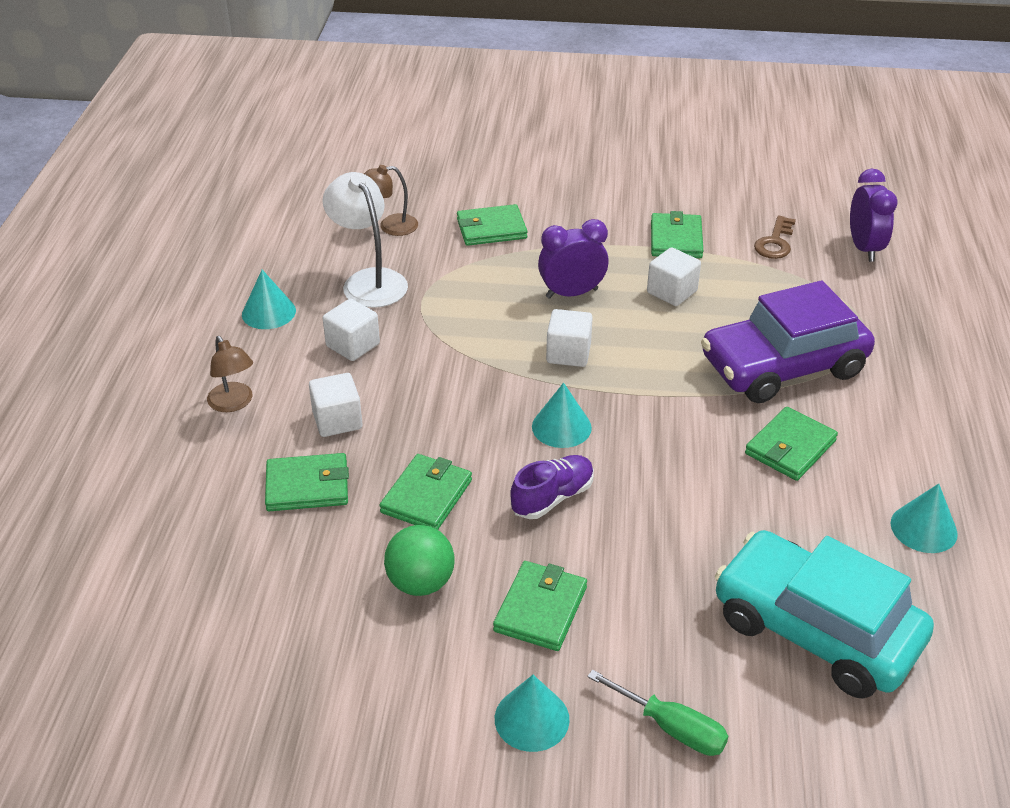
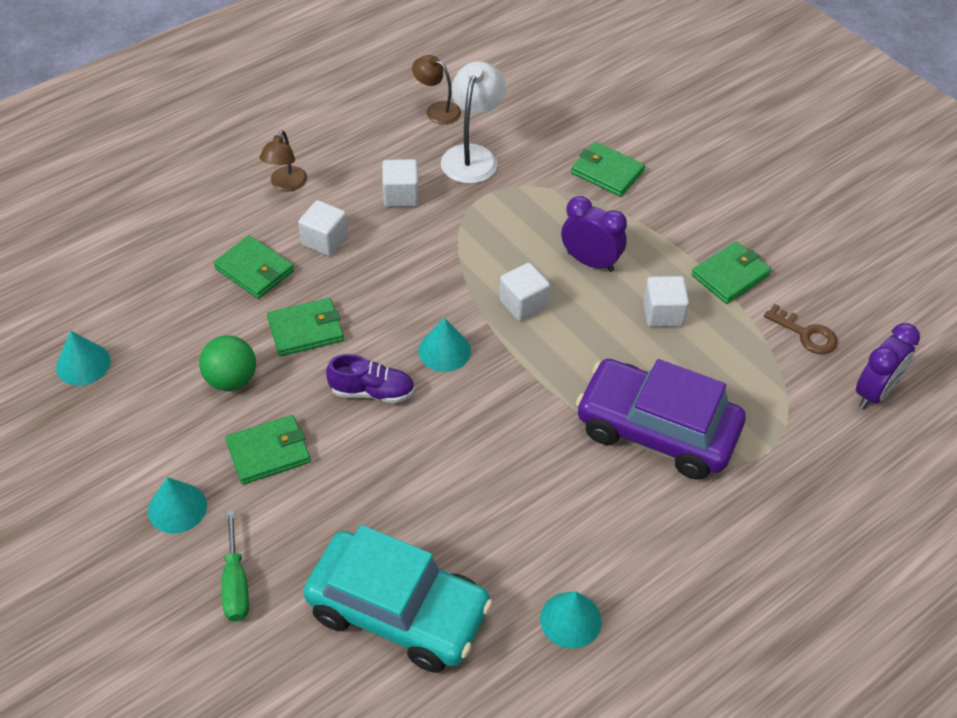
camera: 45 degrees right, 10 degrees up
(268, 312) = (384, 135): turquoise cone -> turquoise cone (83, 364)
(390, 226) = (542, 123): brown lamp -> brown lamp (437, 110)
(775, 242) = (806, 334): brown key -> brown key turned 120 degrees counterclockwise
(790, 447) = (569, 488): green wallet -> none
(815, 629) = (398, 611): turquoise car -> turquoise car turned 120 degrees clockwise

